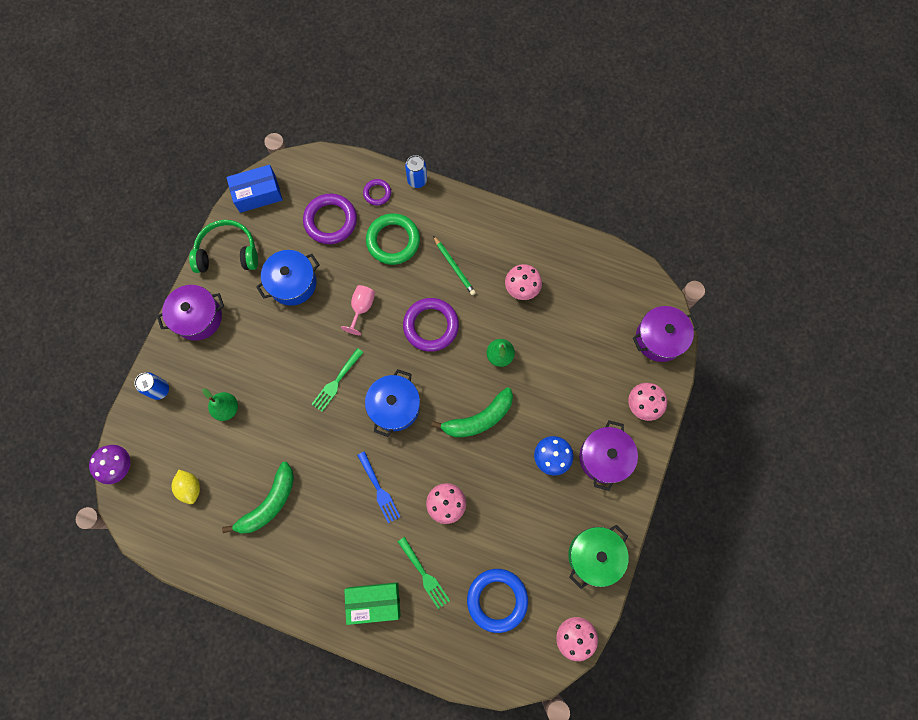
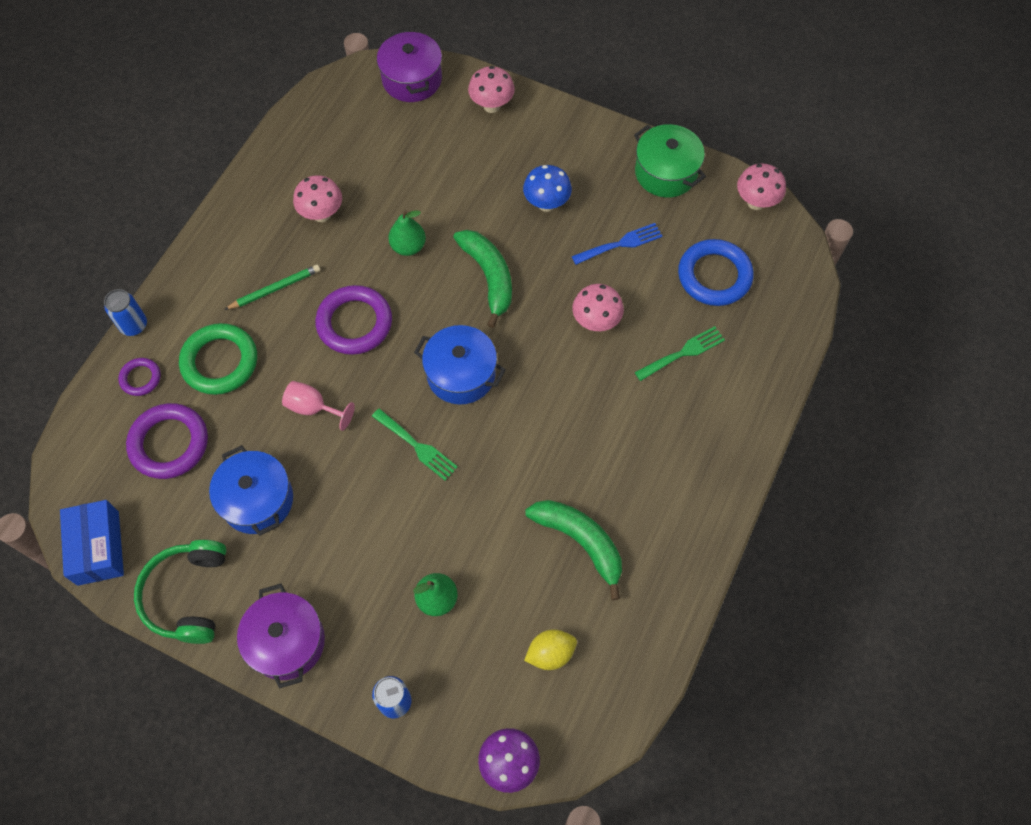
camera: 85 degrees left, 10 degrees down
(374, 602) = (715, 413): green box -> none
(379, 490) = (571, 399): blue fork -> blue fork (620, 244)
(604, 457) = (551, 150): purple pot -> none

